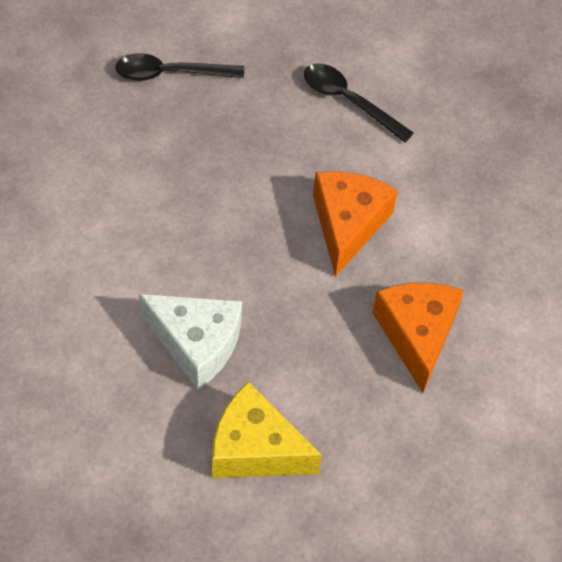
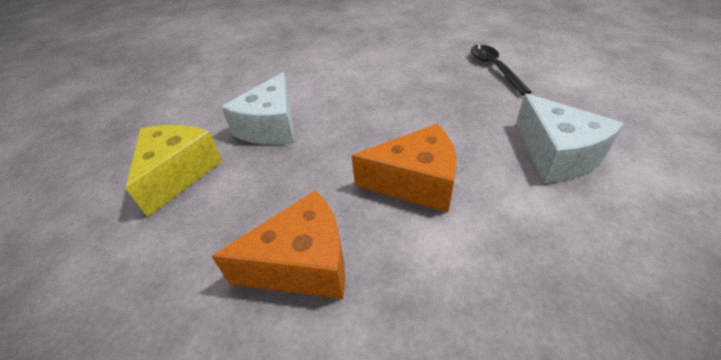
camera: 85 degrees right, 15 degrees down
(349, 101) = (556, 155): black spoon -> white cheese

